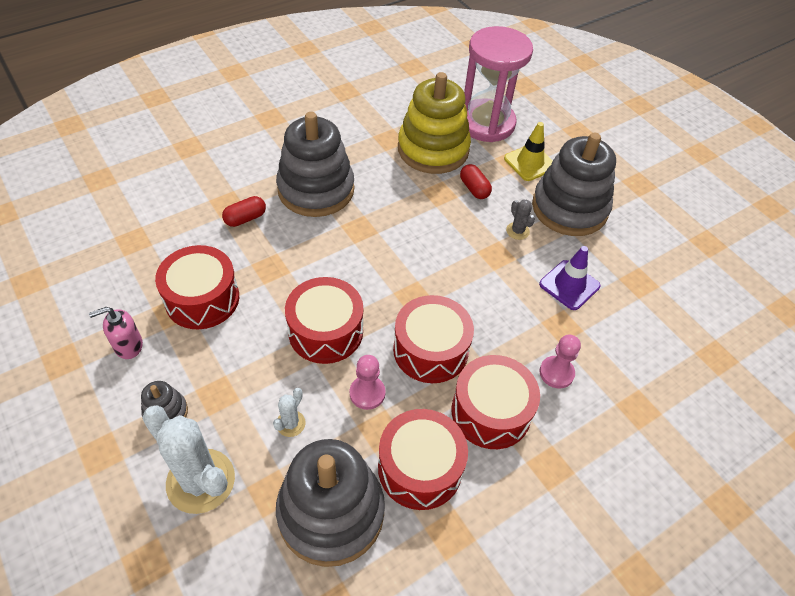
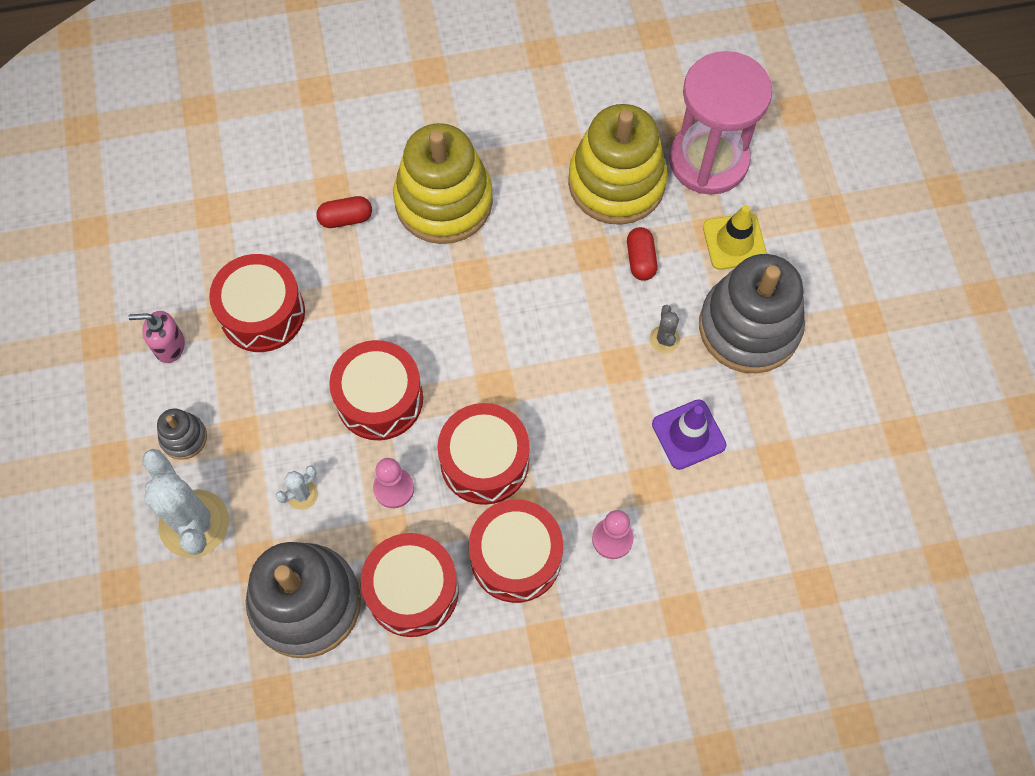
camera: 25 degrees right, 15 degrees up
(316, 189) = (443, 201): grey stacking toy -> yellow stacking toy

